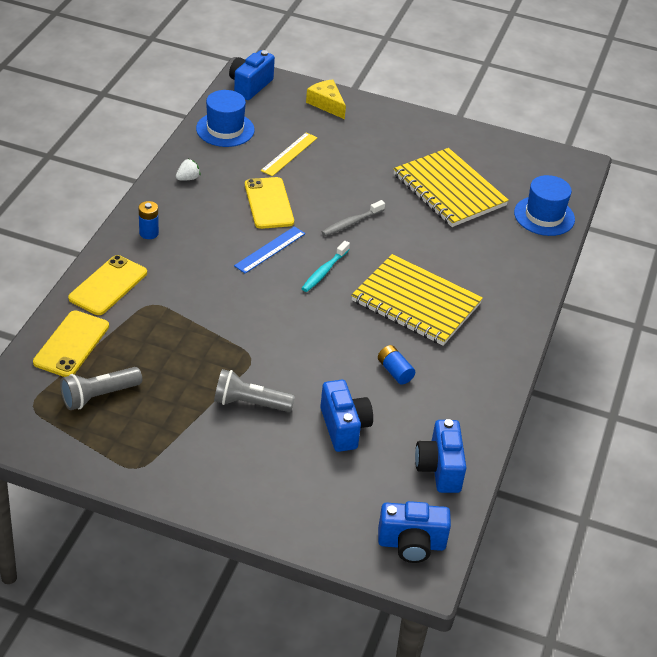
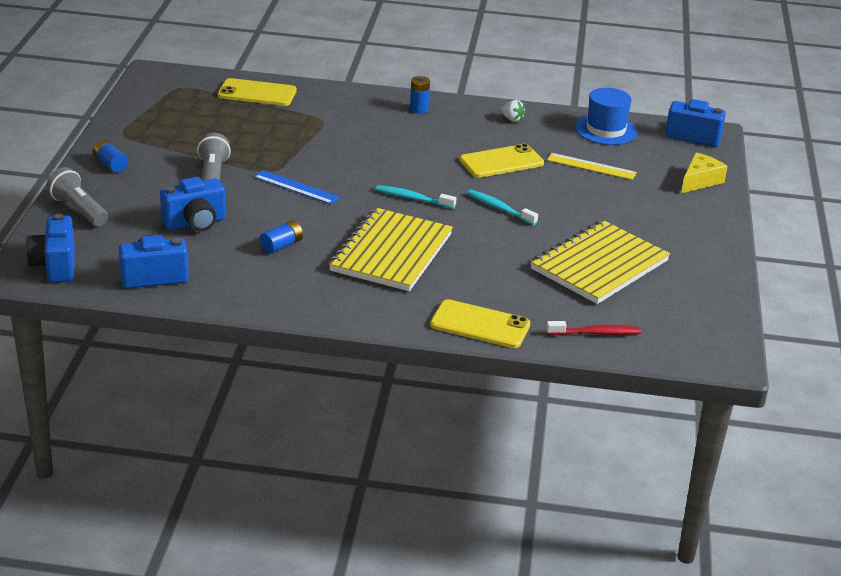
camera: 80 degrees right, 10 degrees down
(99, 396) = (200, 110): grey flashlight -> grey flashlight (79, 210)
(108, 285) = (337, 99): yellow phone -> yellow phone (480, 325)
(207, 484) = (110, 164): none -> blue battery
(270, 249) = (430, 168): blue ruler -> blue ruler (296, 187)
(351, 223) = (499, 208): grey toothbrush -> turquoise toothbrush
(544, 216) = (596, 333): blue hat -> red toothbrush

